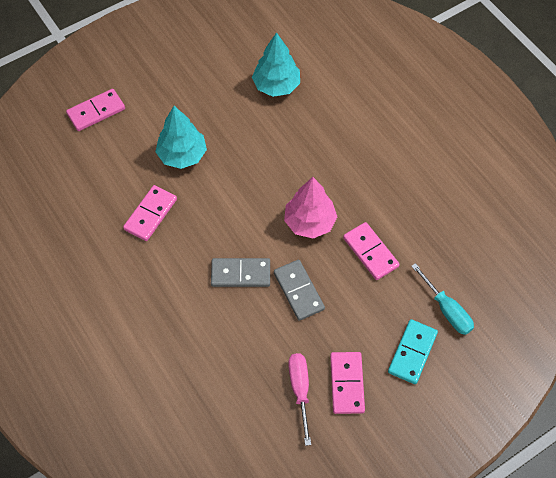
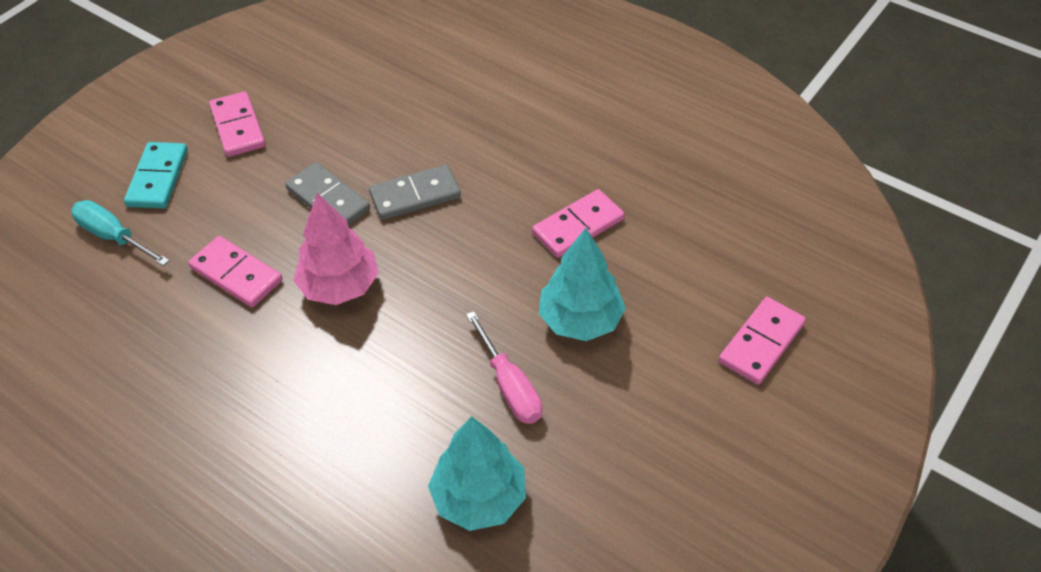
camera: 160 degrees right, 10 degrees down
(150, 214) = (578, 226): pink domino -> pink domino turned 45 degrees clockwise
(300, 389) = (294, 107): pink screwdriver -> pink screwdriver (510, 387)

